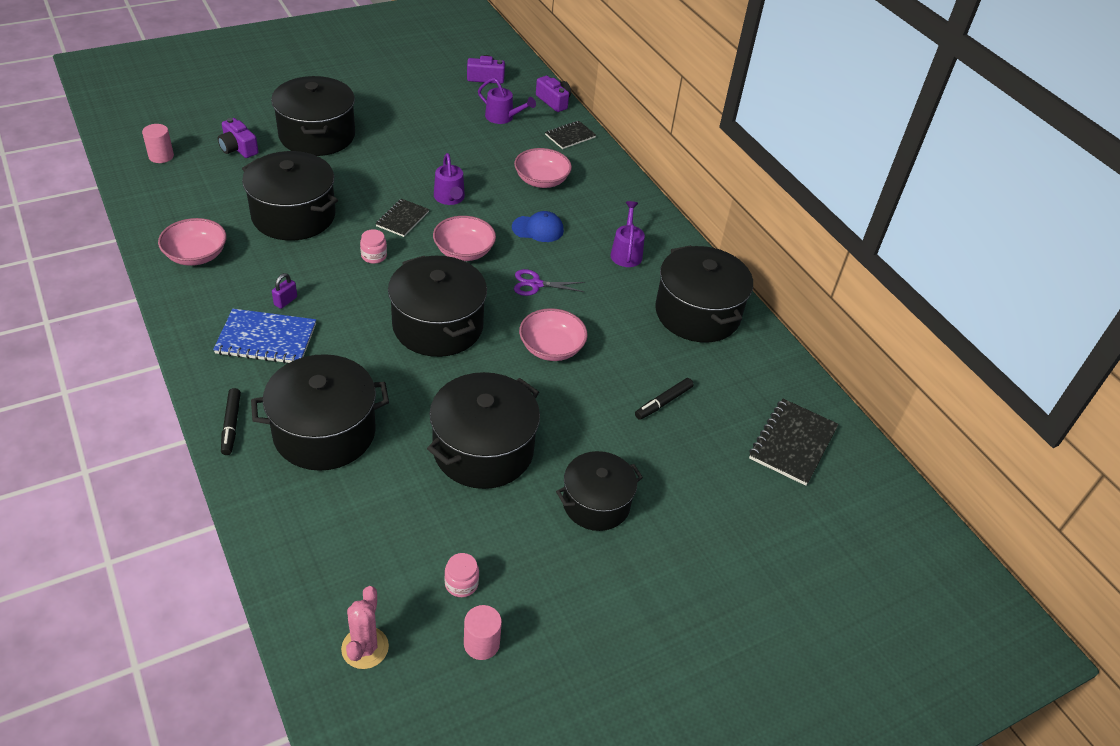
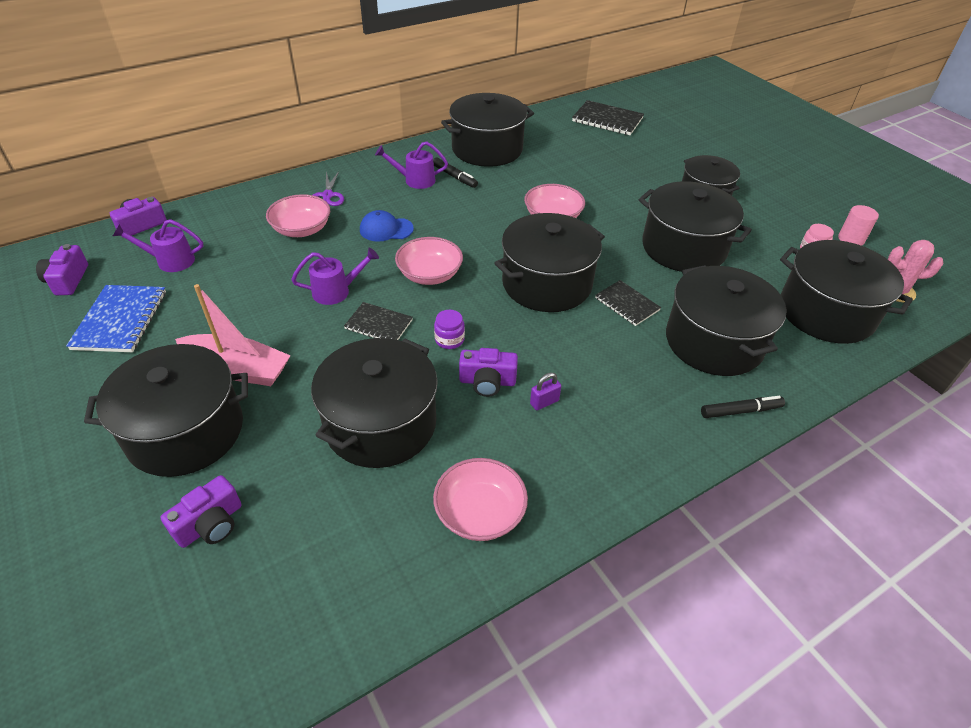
camera: 90 degrees left, 0 degrees up
(161, 156) = (224, 636): pink cylinder -> none
(266, 339) = (610, 407): blue notebook -> blue notebook (120, 320)
(285, 301) = (544, 402): purple padlock -> purple padlock turned 60 degrees counterclockwise
(319, 272) = (487, 381): none -> purple camera
(344, 550) = (826, 312): none -> black pot
(369, 153) = (238, 369): none -> pink boat
(374, 256) = (449, 340): pink jar -> purple jar
(503, 117) = (170, 261): purple watering can -> purple watering can turned 120 degrees counterclockwise
(535, 284) = (471, 228): purple scissors -> purple scissors (327, 195)
(538, 229) = (386, 229): blue cap -> blue cap turned 90 degrees counterclockwise
(570, 136) = (217, 213): black notebook -> black notebook (627, 304)
(663, 402) = (592, 166): black marker -> black marker (454, 177)

